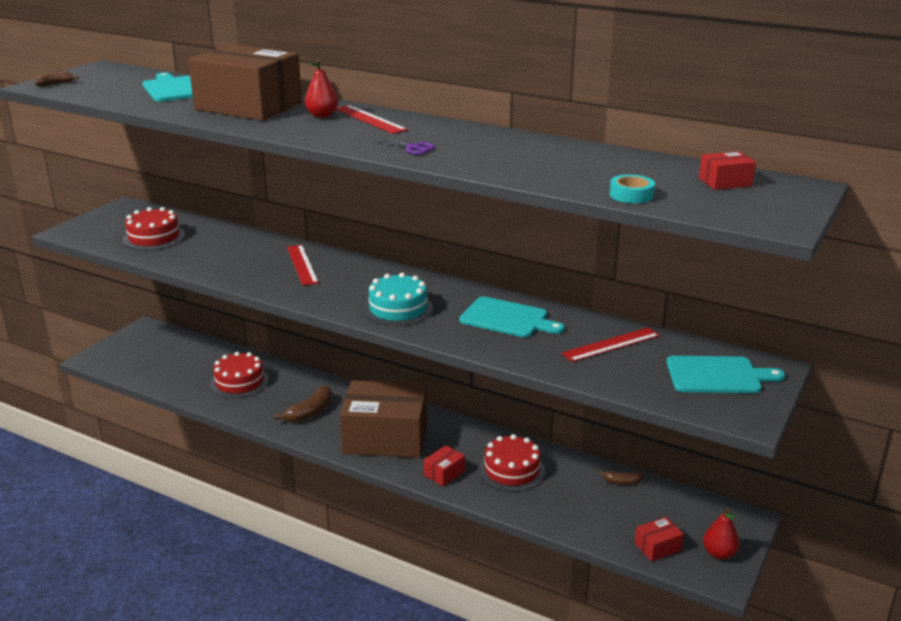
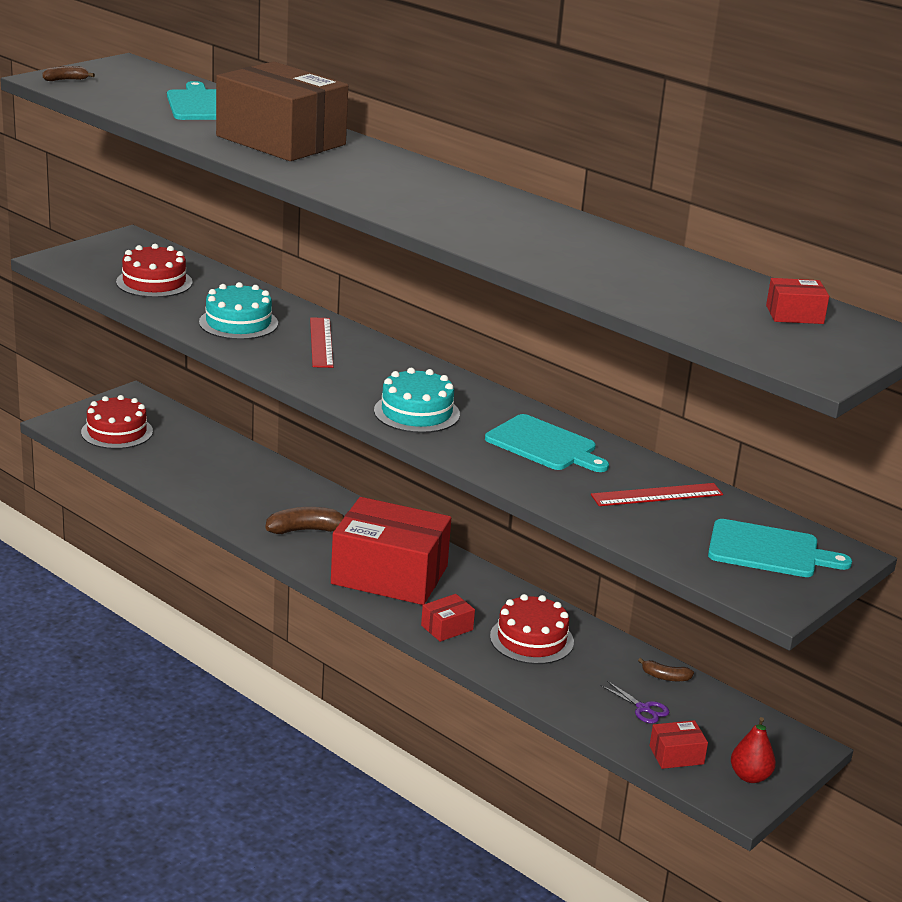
camera: 10 degrees right, 0 degrees up
(231, 259) = (238, 323): none -> turquoise cake
(239, 382) = (231, 480): red cake -> red cake (117, 432)
(310, 412) = (306, 530): brown banana -> brown banana turned 150 degrees counterclockwise
(322, 116) = (362, 164): red pear -> none
(370, 119) = (417, 177): red ruler -> none
(385, 438) = (389, 575): brown box -> red box
(412, 148) = (448, 220): purple scissors -> purple scissors (643, 708)
(631, 195) = (671, 313): turquoise tape -> none

